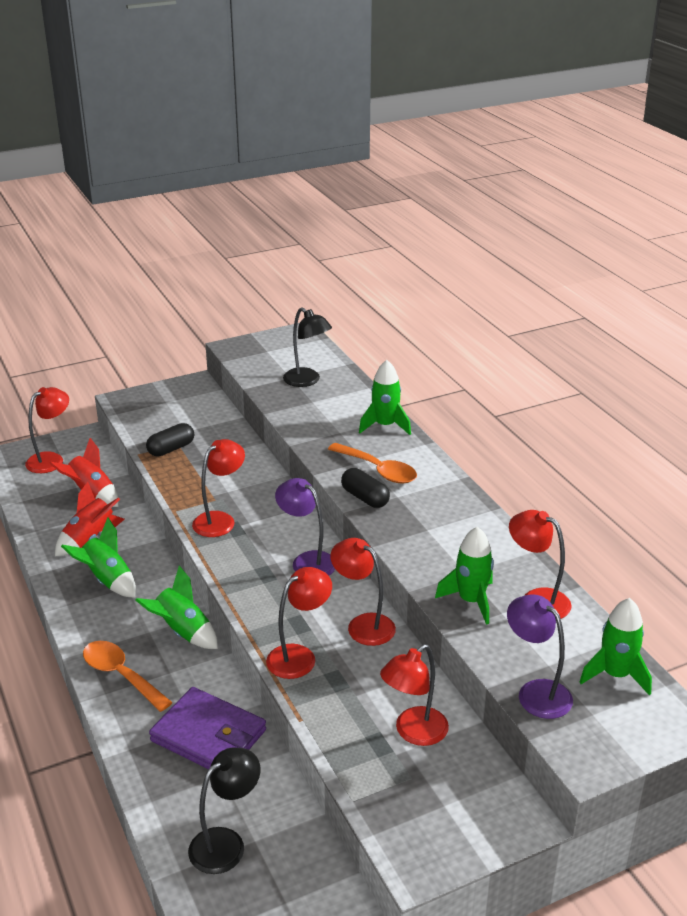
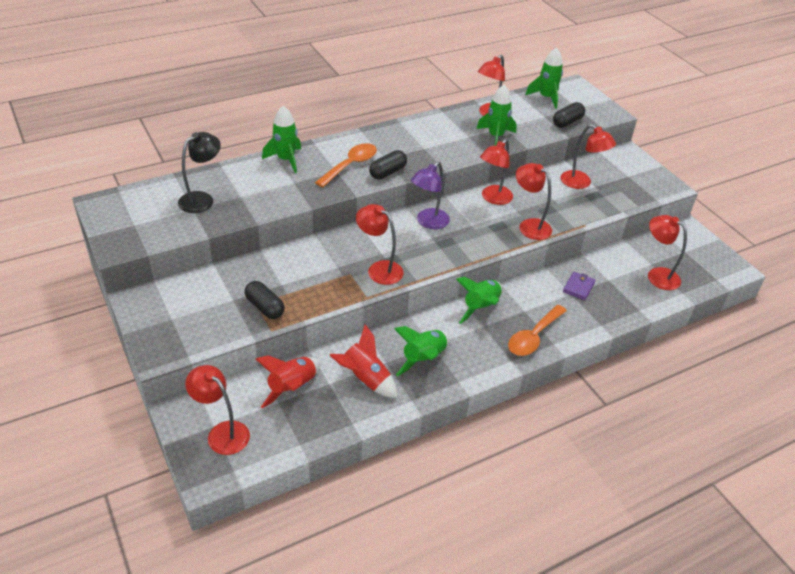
camera: 95 degrees left, 10 degrees up
(208, 736) = (578, 287): purple wallet -> purple wallet, size x0.49
(226, 843) = (657, 275): black lamp -> red lamp
(536, 692) = (567, 122): purple lamp -> black capsule

